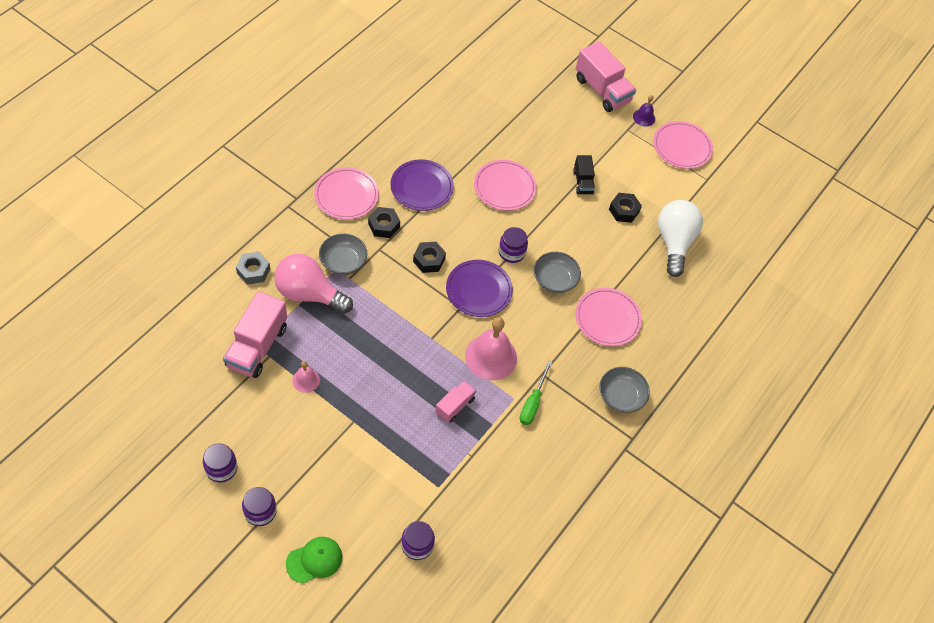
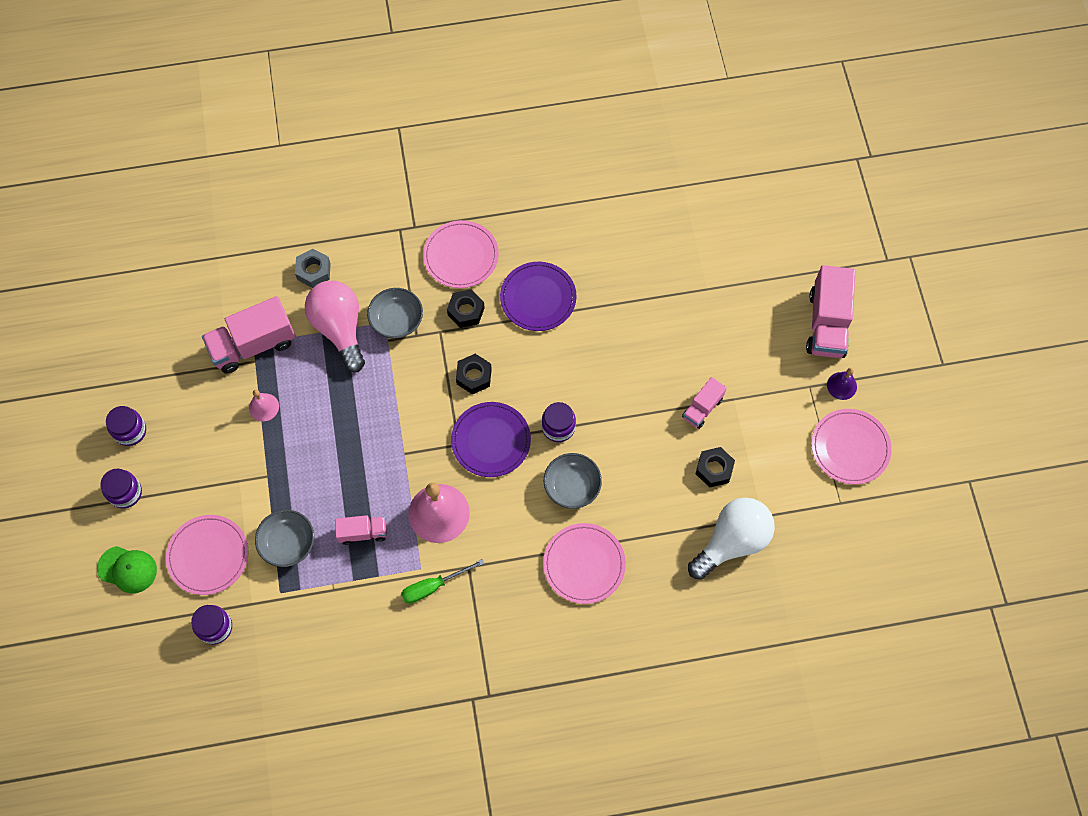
camera: 50 degrees right, 10 degrees up
(504, 187) = (618, 356): pink plate -> pink plate (208, 555)
(582, 182) = (702, 408): black truck -> pink truck
(621, 396) = (519, 648): grey bowl -> grey bowl (288, 543)

